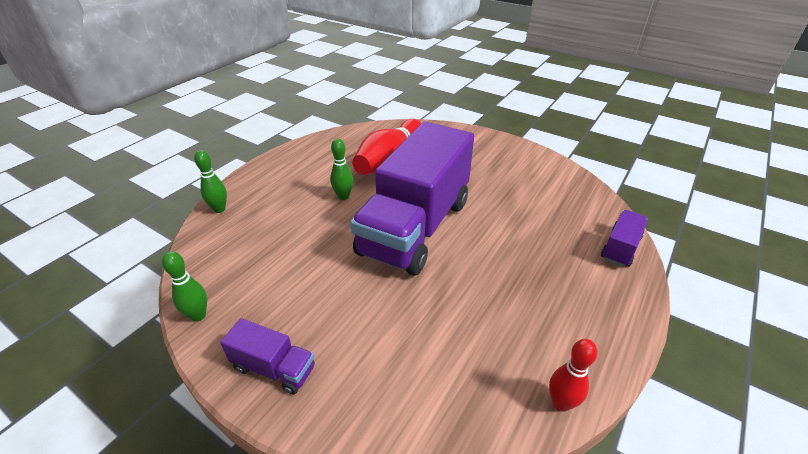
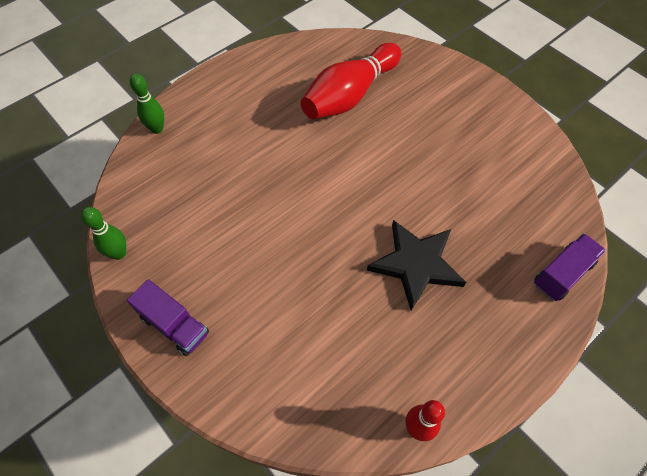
camera: 15 degrees right, 20 degrees up
(343, 196) = (285, 138): green bowling pin -> none
(415, 227) = (349, 196): purple truck -> none
(496, 265) = (416, 264): none -> black star

